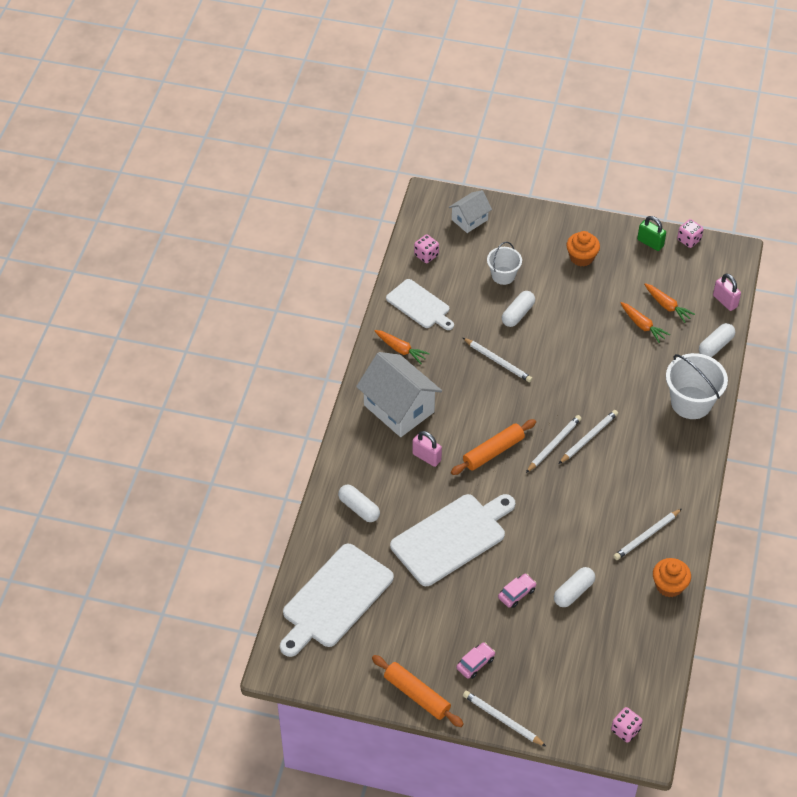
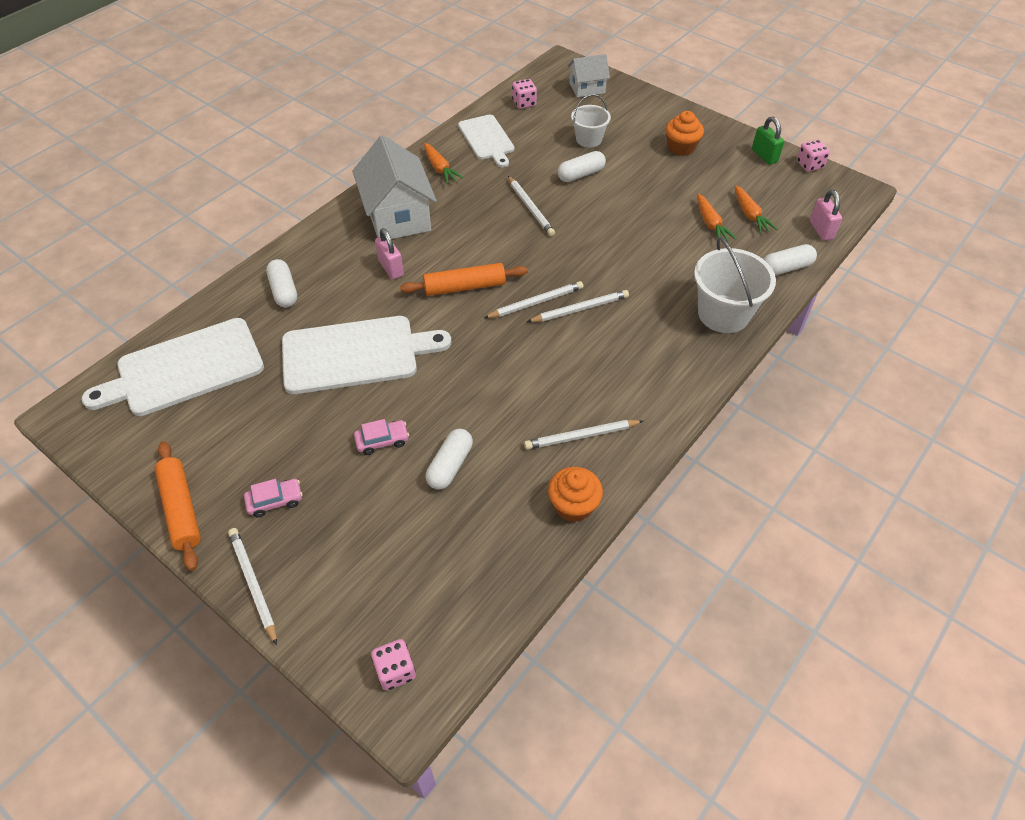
camera: 25 degrees right, 0 degrees up
(573, 592) = (450, 465): white capsule -> white capsule turned 45 degrees counterclockwise

